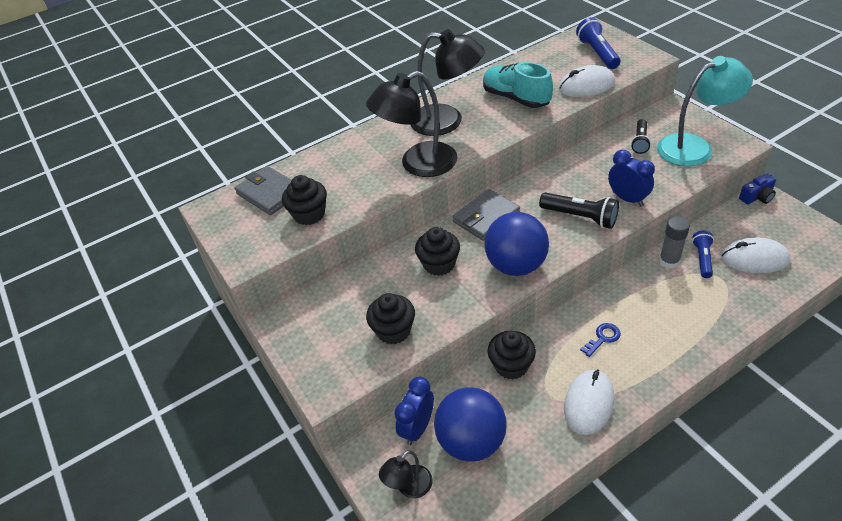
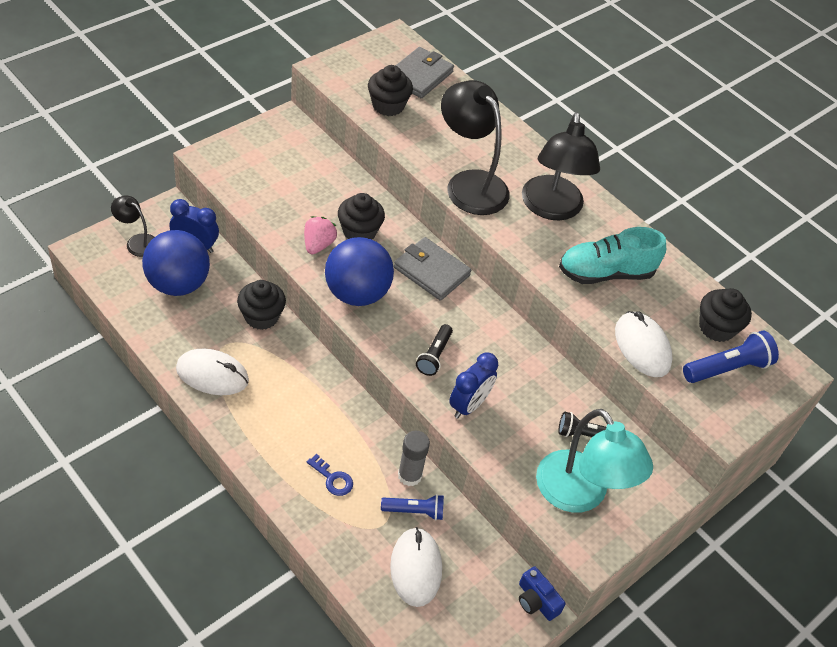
camera: 70 degrees right, 5 degrees up
(393, 330) = (272, 199): black cupcake -> black cupcake (716, 328)
(456, 293) = (318, 245): none -> pink strawberry
(516, 98) = (605, 273): turquoise shoe -> turquoise shoe turned 135 degrees counterclockwise
(580, 217) = (434, 355): black flashlight -> black flashlight, size x0.67
(602, 338) = (293, 395): blue key -> blue key (332, 478)

